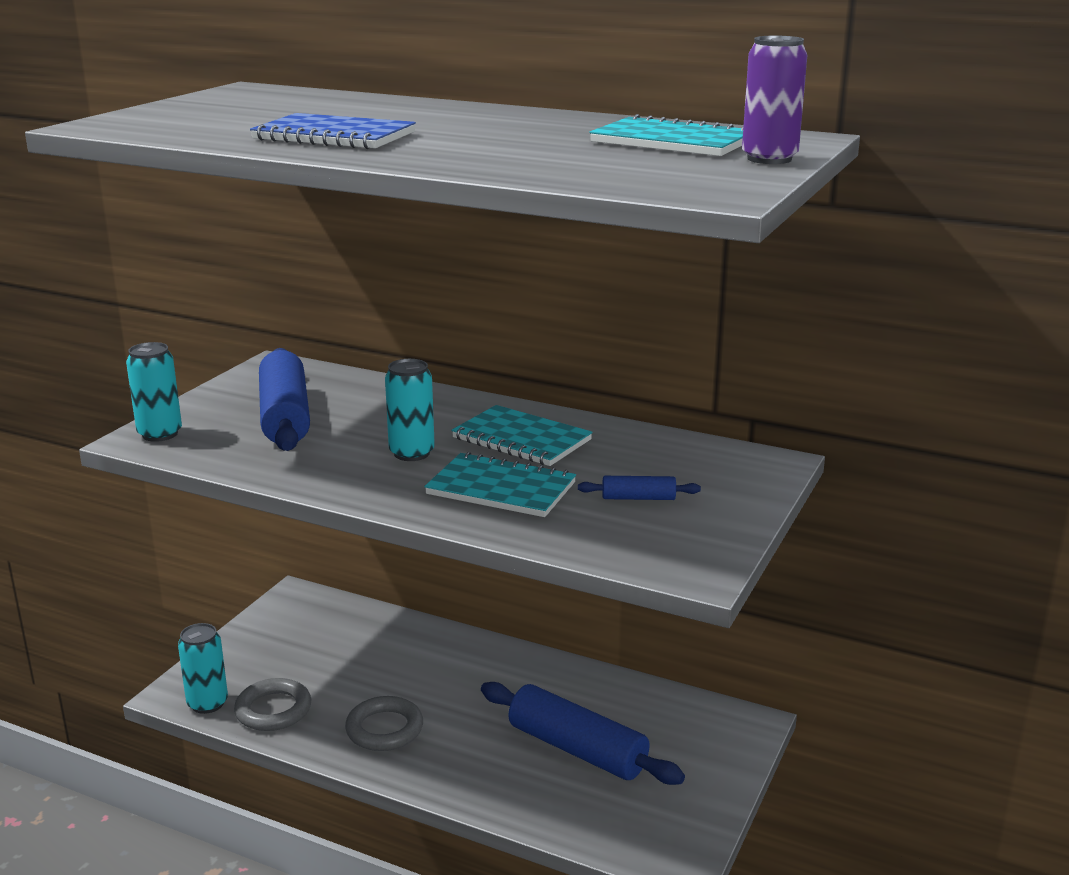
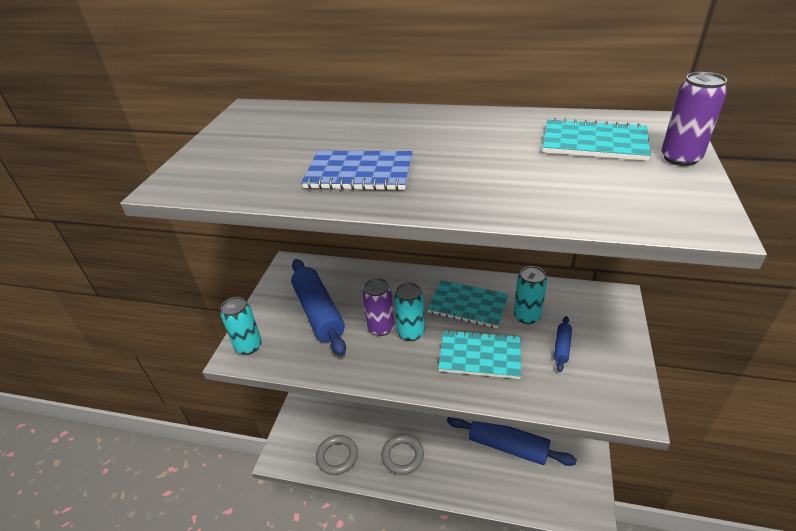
camera: 10 degrees left, 15 degrees up
(207, 703) = (299, 460): turquoise can -> turquoise can (526, 316)
(369, 443) = (381, 327): none -> purple can
(638, 498) = (562, 347): blue rolling pin -> blue rolling pin turned 60 degrees counterclockwise

